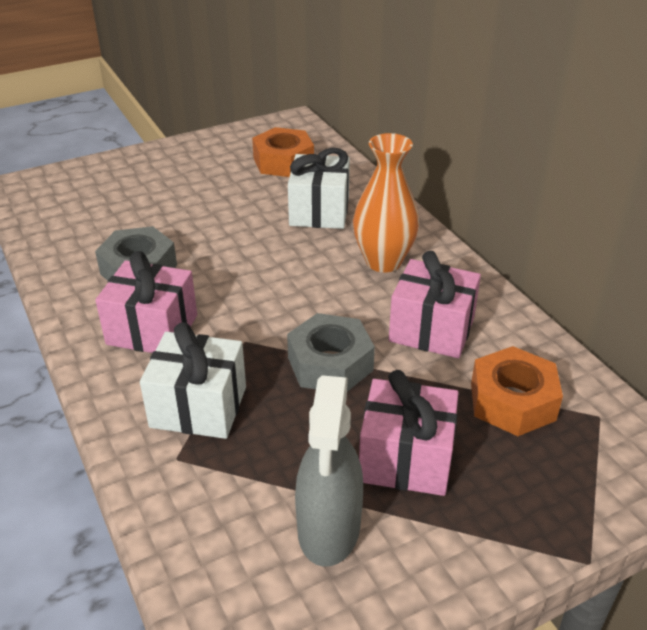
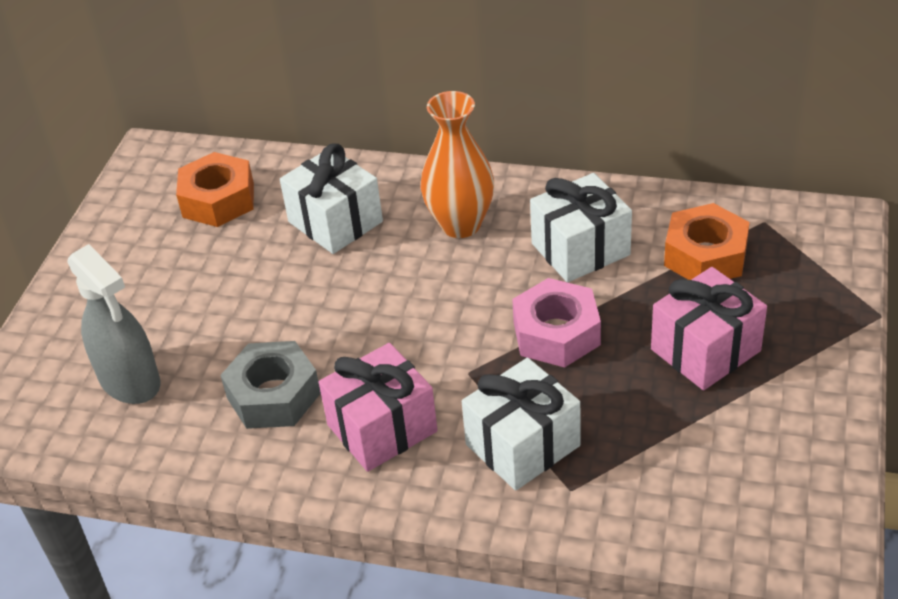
camera: 45 degrees left, 5 degrees up
(329, 528) = (733, 433): grey spray bottle -> grey spray bottle (130, 381)
(330, 364) = (556, 333): grey nut -> pink nut
(431, 330) = (580, 249): pink gift -> white gift

